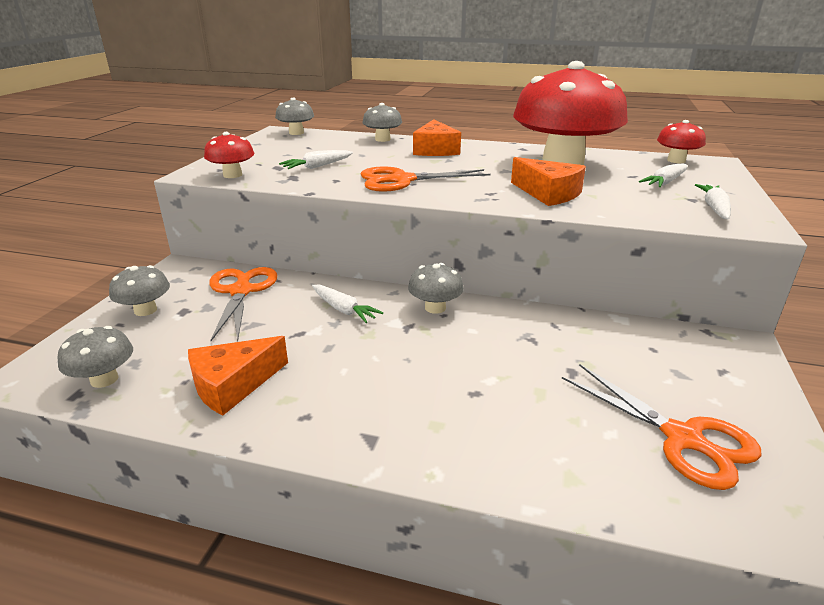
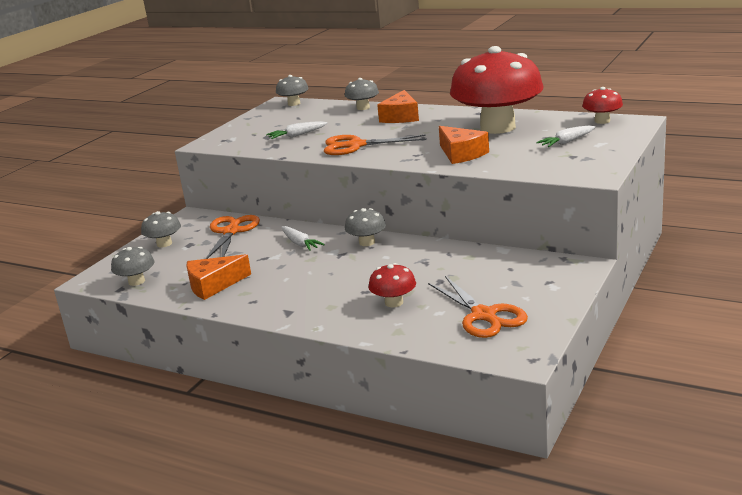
camera: 15 degrees right, 5 degrees down
(232, 175) = (231, 144): red mushroom -> red mushroom (394, 302)
(714, 208) = (580, 163): white carrot -> none

